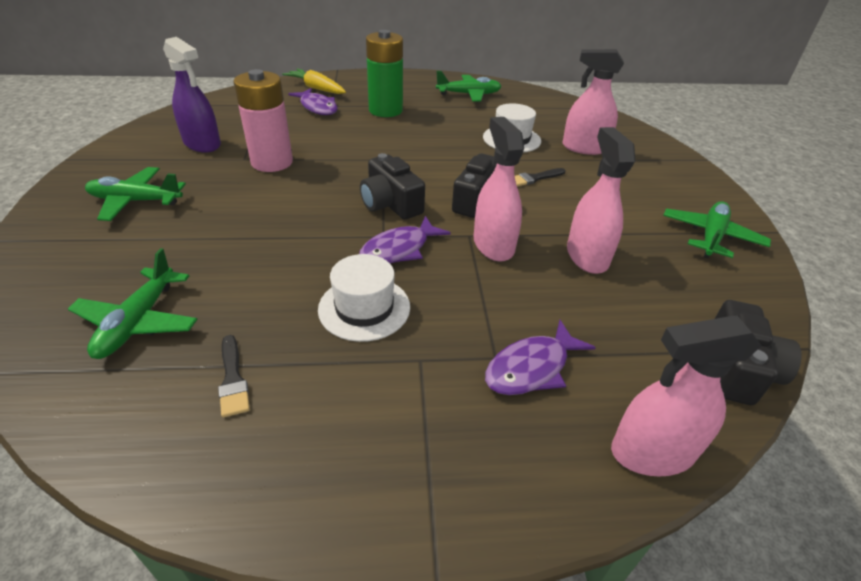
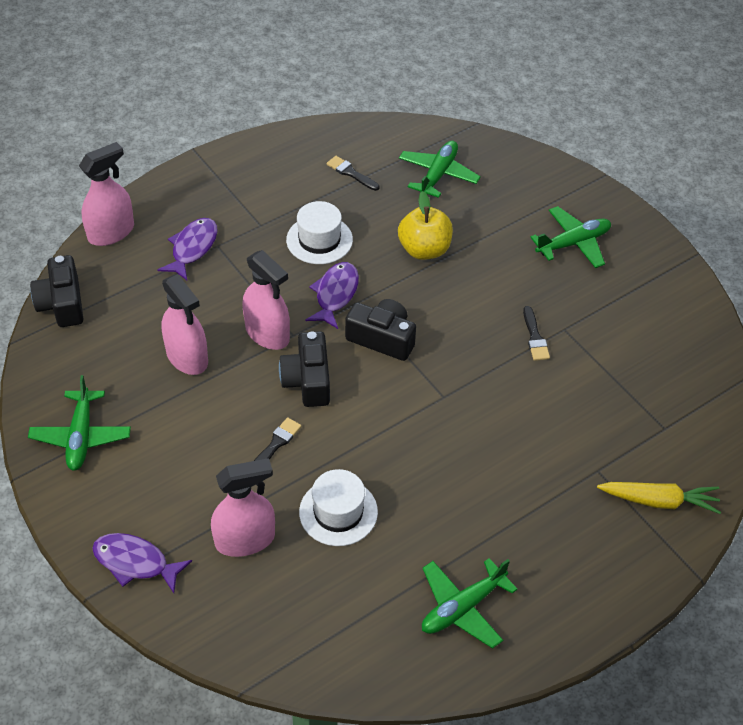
camera: 150 degrees right, 10 degrees up
(138, 322) = (438, 175): green plane -> green plane turned 45 degrees clockwise
(202, 144) = (626, 328): purple spray bottle -> none
(268, 251) = (424, 249): none -> yellow apple
(272, 162) = (535, 337): pink battery -> black brush
(317, 107) = (605, 455): purple fish -> purple fish (135, 562)
(385, 110) = (527, 495): green battery -> none

